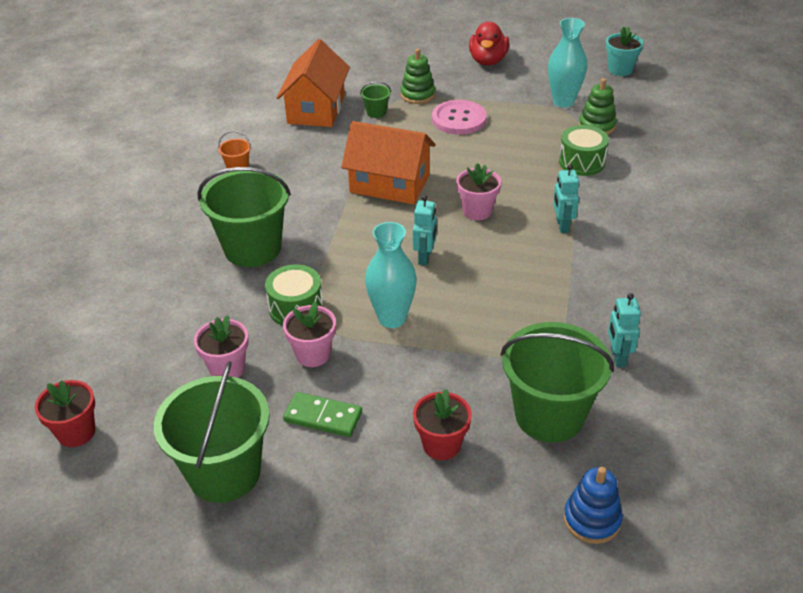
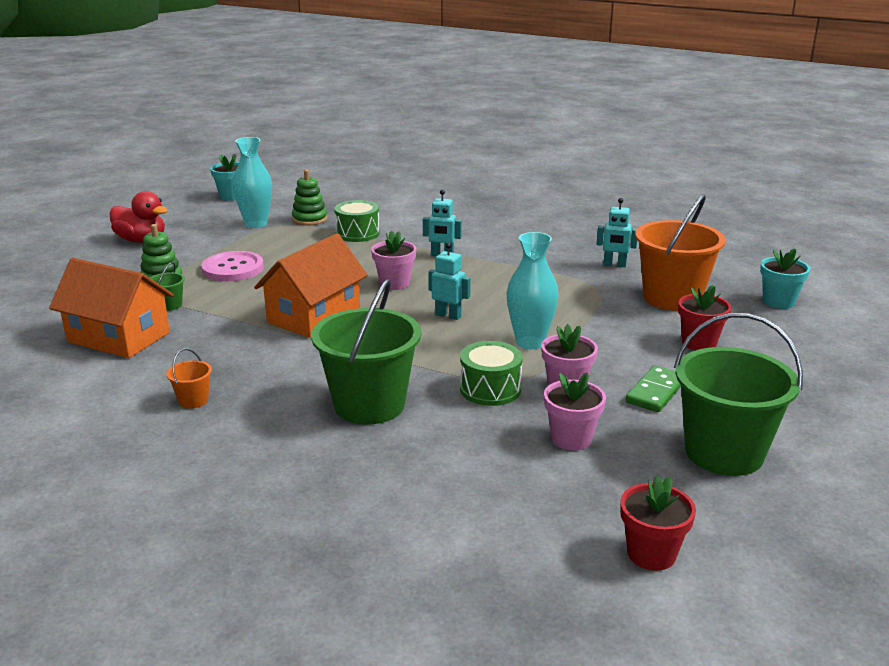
camera: 75 degrees left, 15 degrees down
(549, 415) = (672, 298): green bucket -> orange bucket
(592, 520) = (778, 302): blue stacking toy -> turquoise flower pot

